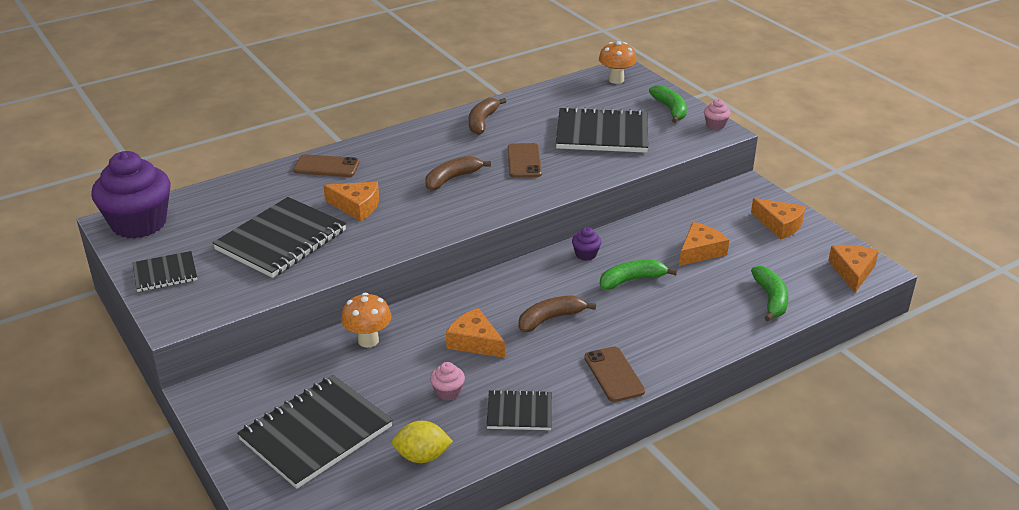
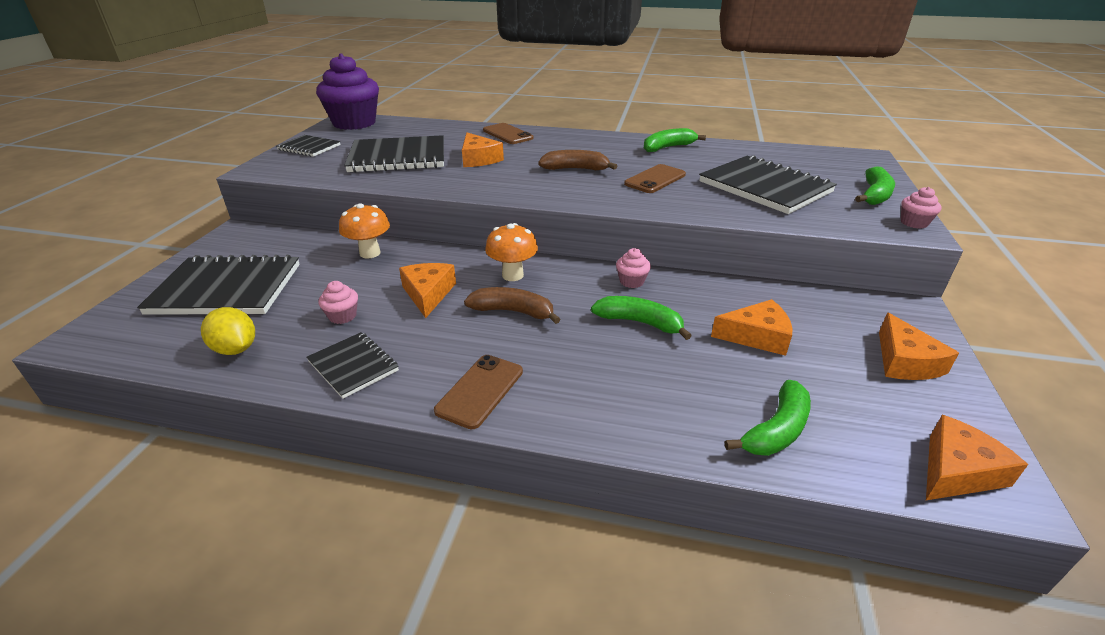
camera: 45 degrees right, 0 degrees up
(482, 122) = (668, 147): brown banana -> green banana
(586, 254) = (631, 281): purple cupcake -> pink cupcake
(616, 80) = (846, 160): orange mushroom -> orange mushroom (512, 275)

